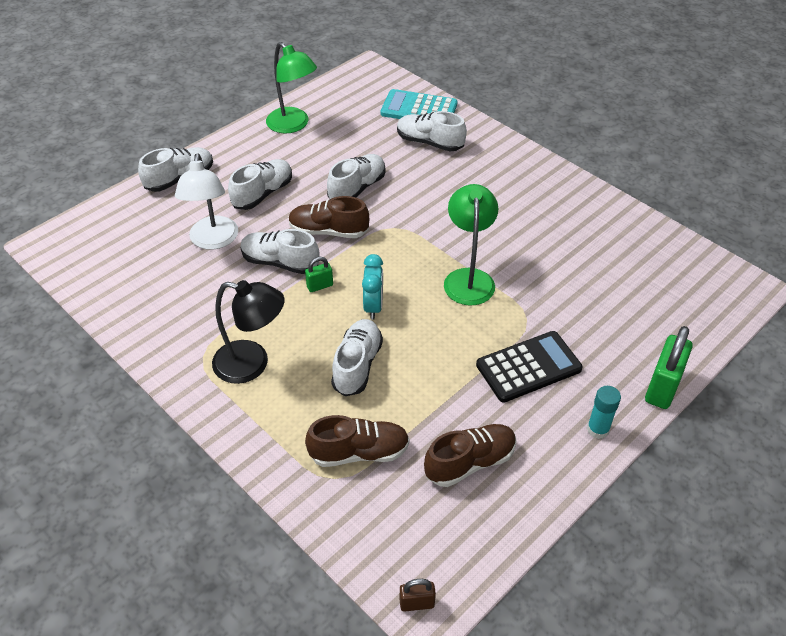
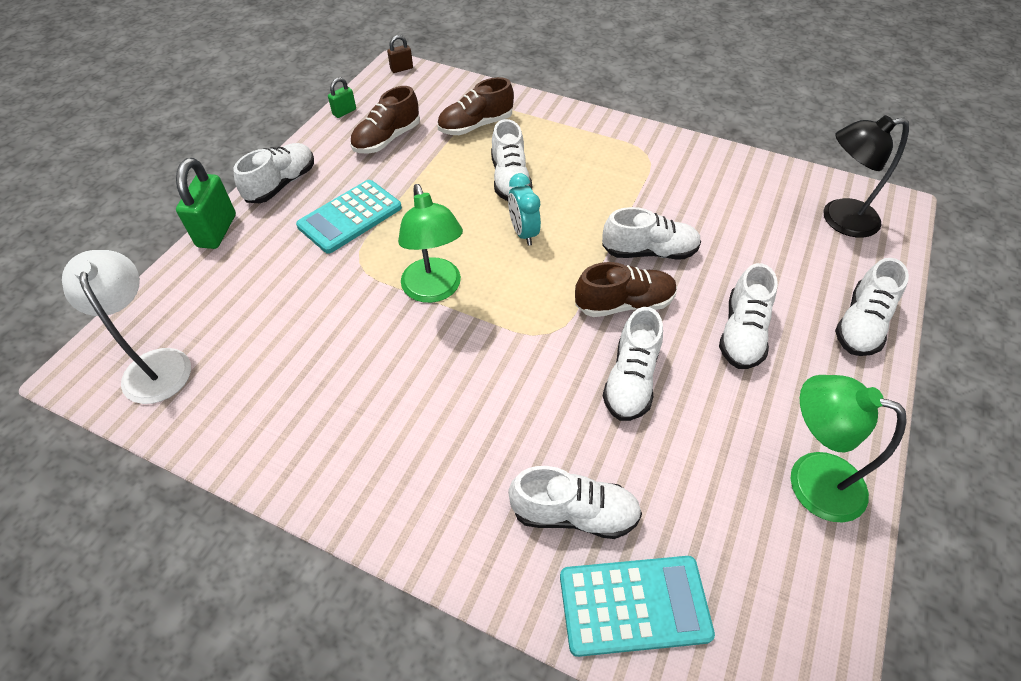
camera: 160 degrees right, 5 degrees up
(213, 241) = (739, 256): white lamp -> white lamp (155, 364)
(252, 364) = (601, 159): black lamp -> black lamp (839, 219)
(320, 286) = (590, 238): green padlock -> green padlock (344, 112)
(528, 367) = (350, 217): black calculator -> turquoise calculator
(598, 429) = (281, 184): turquoise glue stick -> white shoe

